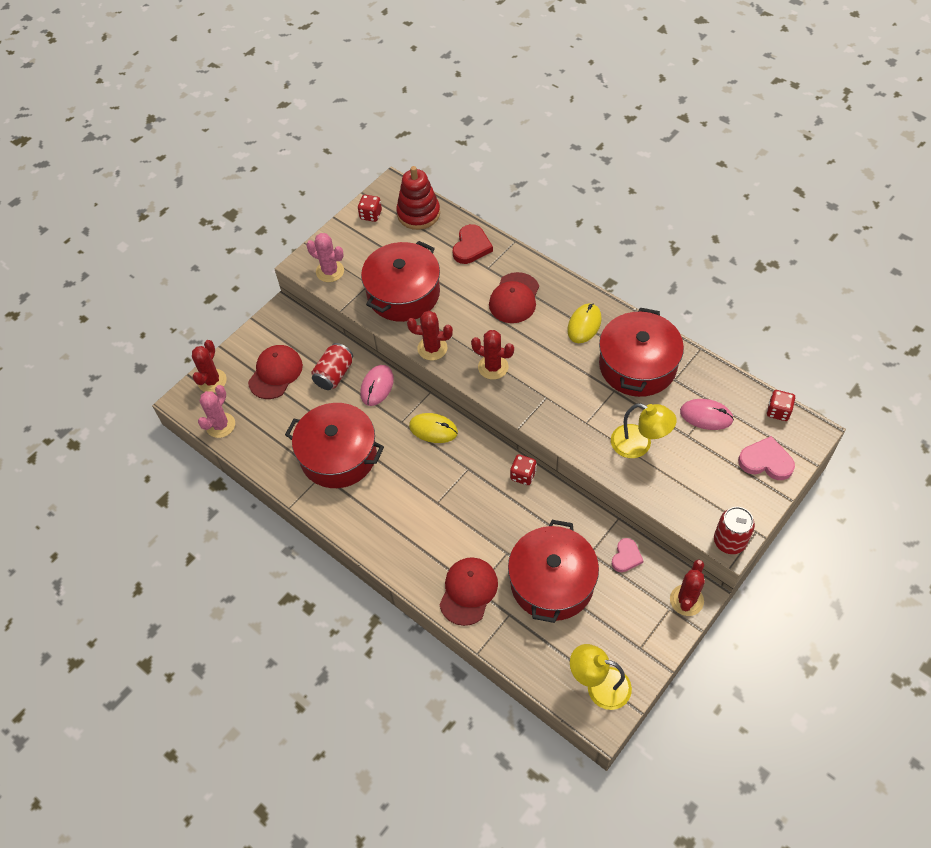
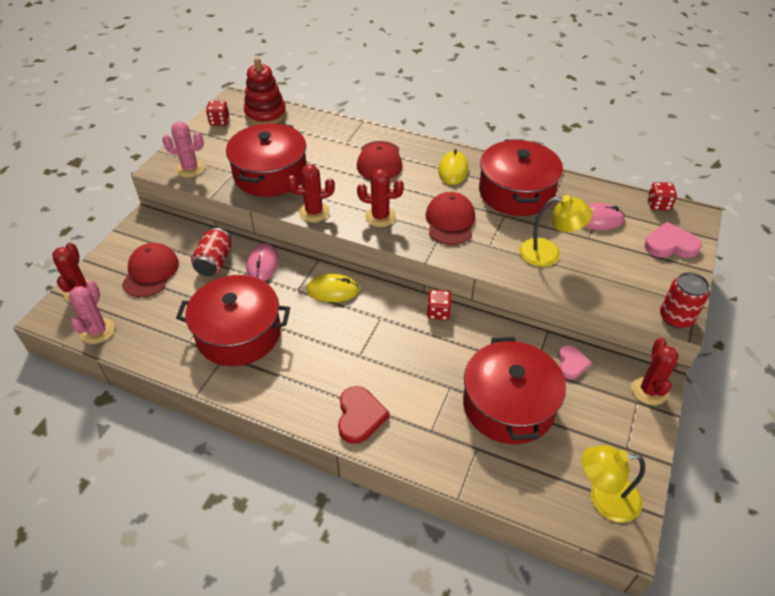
camera: 20 degrees left, 10 degrees down
(468, 591) = (424, 435): red cap -> red cap (450, 221)
(471, 247) = (324, 130): red heart -> red heart (360, 416)

